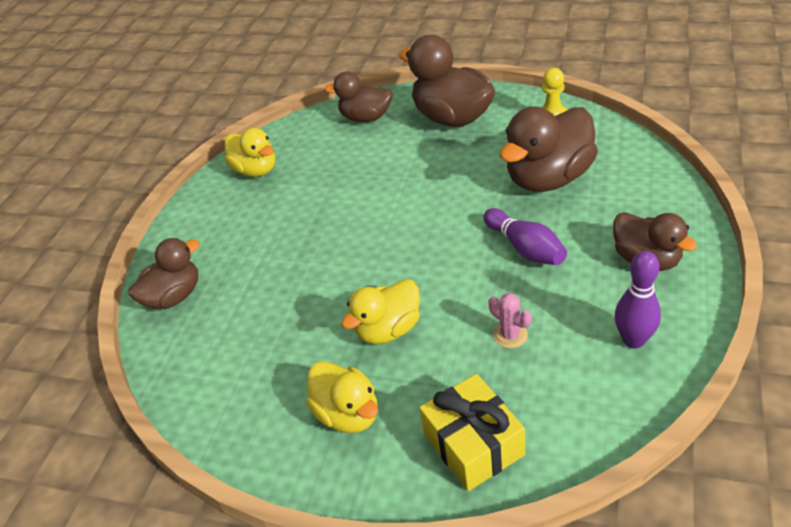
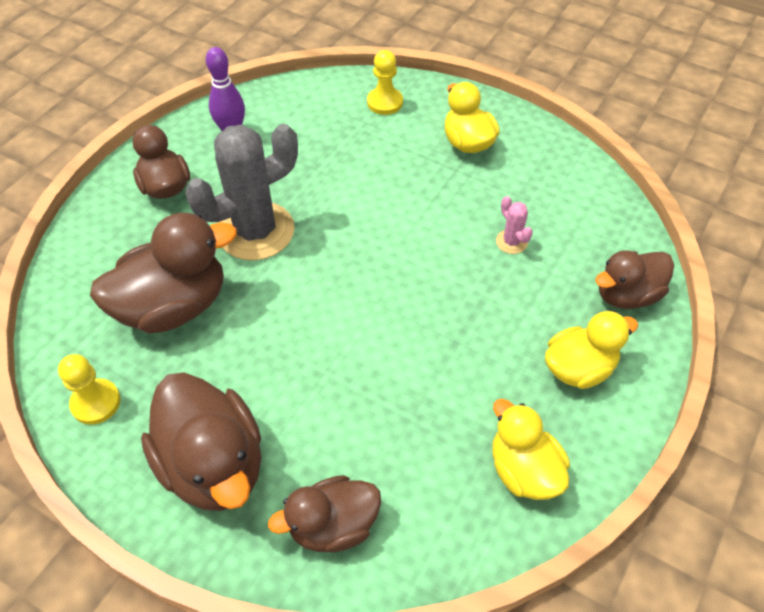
camera: 170 degrees left, 10 degrees up
(366, 117) = (333, 525): brown duck -> brown duck turned 135 degrees clockwise
(388, 329) = (415, 195): yellow duck -> yellow duck (579, 368)
(473, 444) = (385, 102): yellow gift -> yellow pawn
(510, 335) = (318, 161): pink cactus -> pink cactus (511, 242)
(525, 248) = (256, 231): purple bowling pin -> grey cactus

